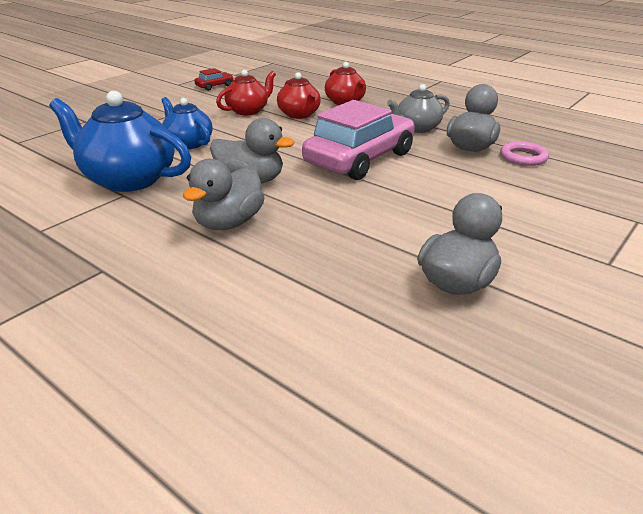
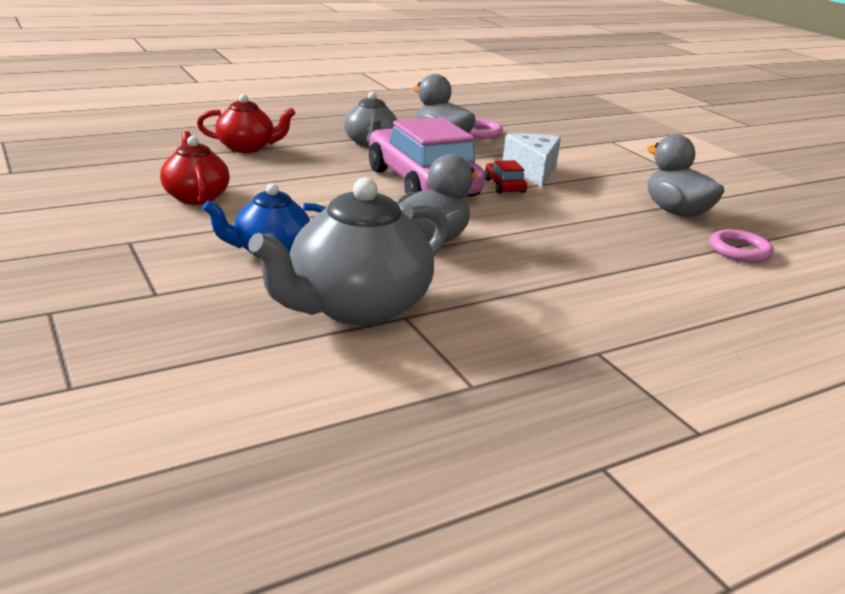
camera: 70 degrees left, 5 degrees down
(128, 179) = (356, 307): blue teapot -> grey teapot
(214, 86) = (45, 194): red car -> red car (504, 186)
(229, 223) = (528, 270): grey duck -> none
(299, 115) = (255, 176): red teapot -> none
(387, 335) = (739, 251): none -> pink ring
(460, 193) = (532, 170): none -> white cheese

